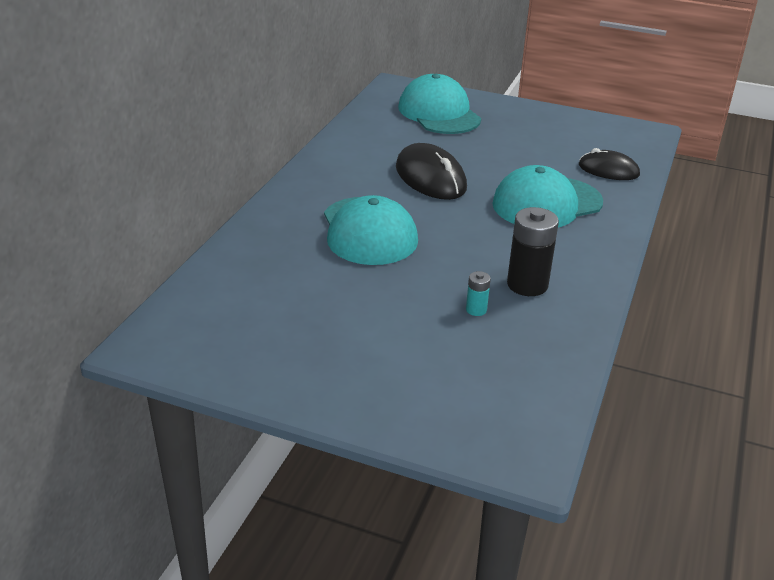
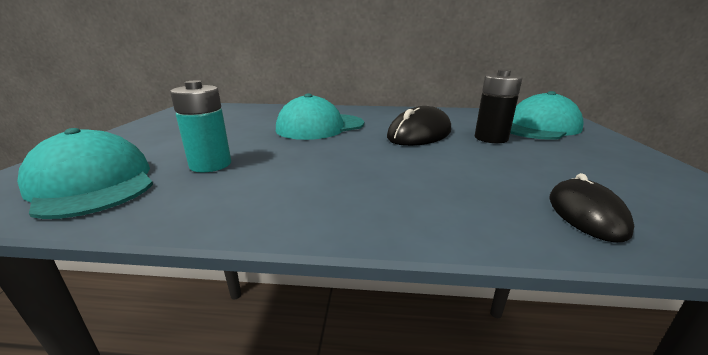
camera: 75 degrees right, 10 degrees down
(476, 310) = (210, 165): turquoise battery -> turquoise battery, size x2.03
(527, 285) = (254, 182): black battery -> black battery (491, 138)
(547, 203) = (432, 179): turquoise cap -> turquoise cap (93, 183)

